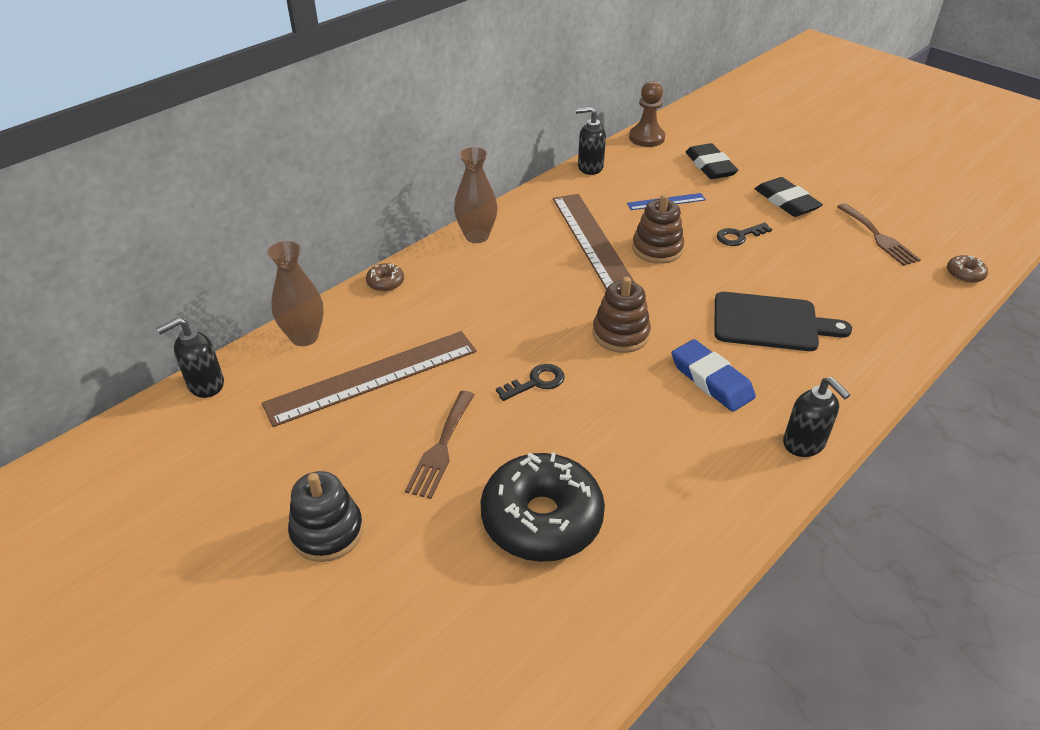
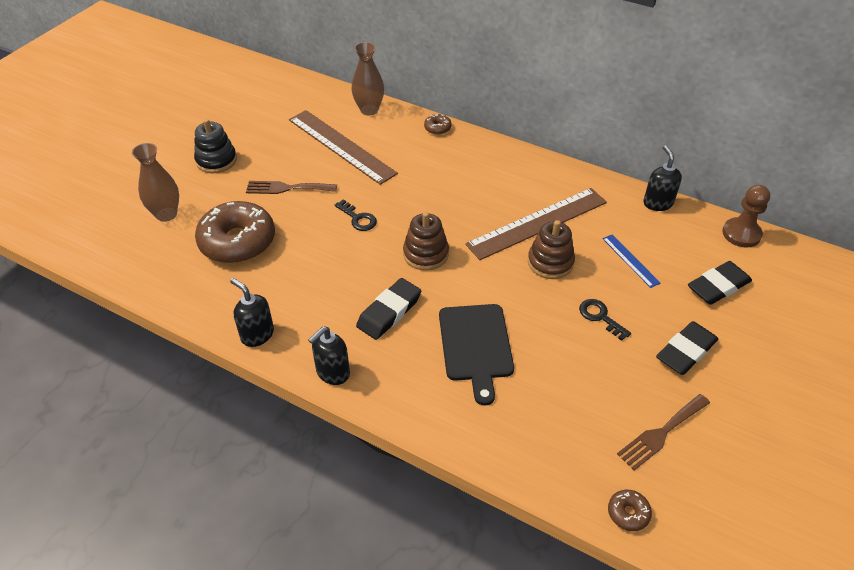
camera: 75 degrees right, 5 degrees up
(205, 385) = (316, 87): black soap dispenser -> black soap dispenser (257, 334)
(476, 236) = (514, 158): brown vase -> brown vase (166, 214)
(542, 519) = (237, 242): black donut -> brown donut
(711, 380) = (389, 312): blue eraser -> black eraser

